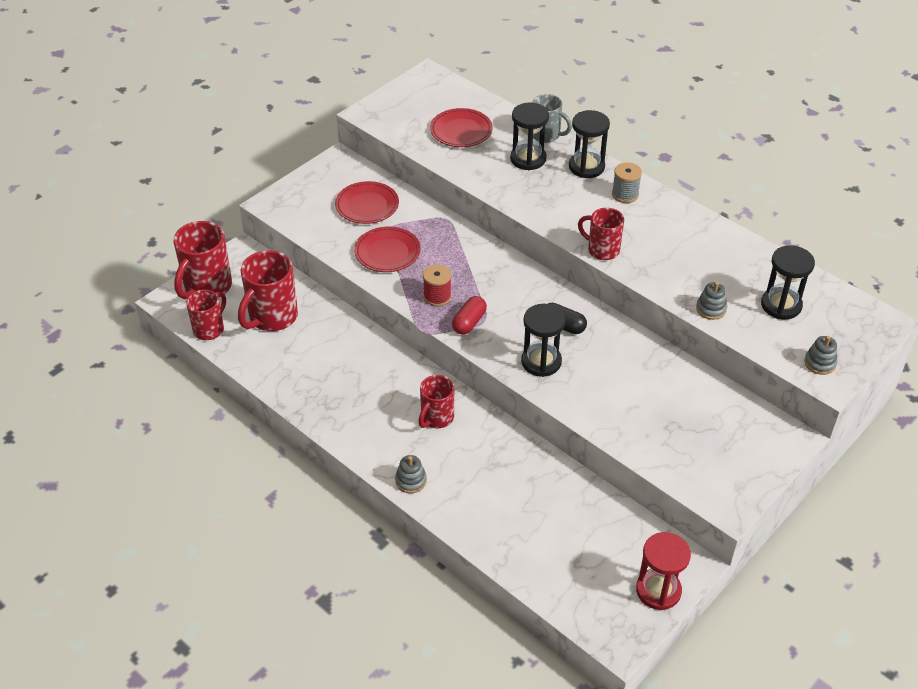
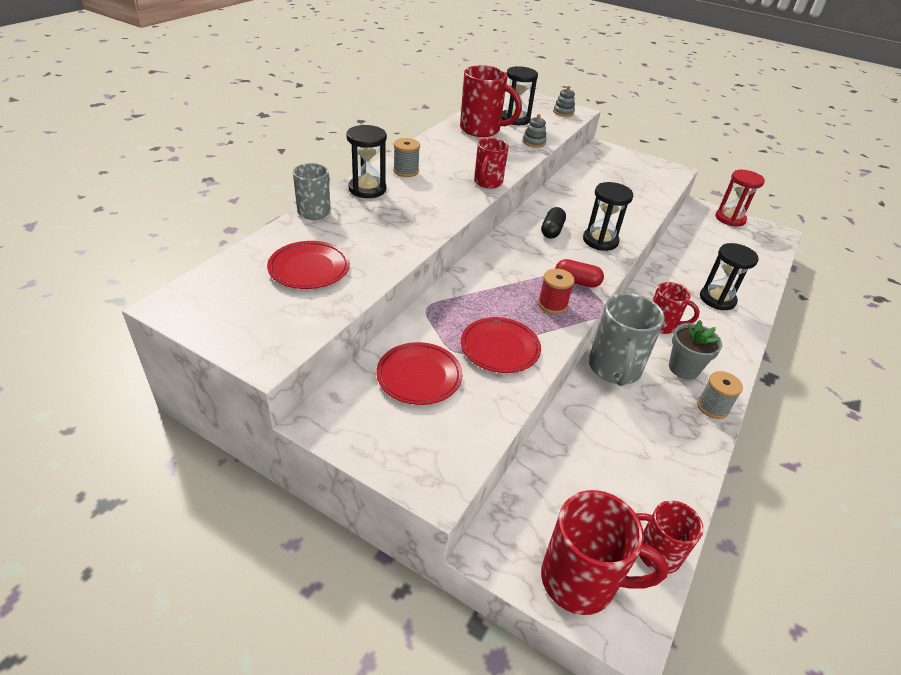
camera: 105 degrees left, 5 degrees down
(272, 317) = (602, 482): red mug -> red mug (481, 130)
(321, 415) = (712, 407): none -> grey spool
(372, 412) = (683, 368): none -> grey flower pot
(383, 360) = (614, 369): none -> grey mug
(411, 481) = (738, 334): grey stacking toy -> none
(528, 159) = (359, 221): black hourglass -> black hourglass (717, 299)

